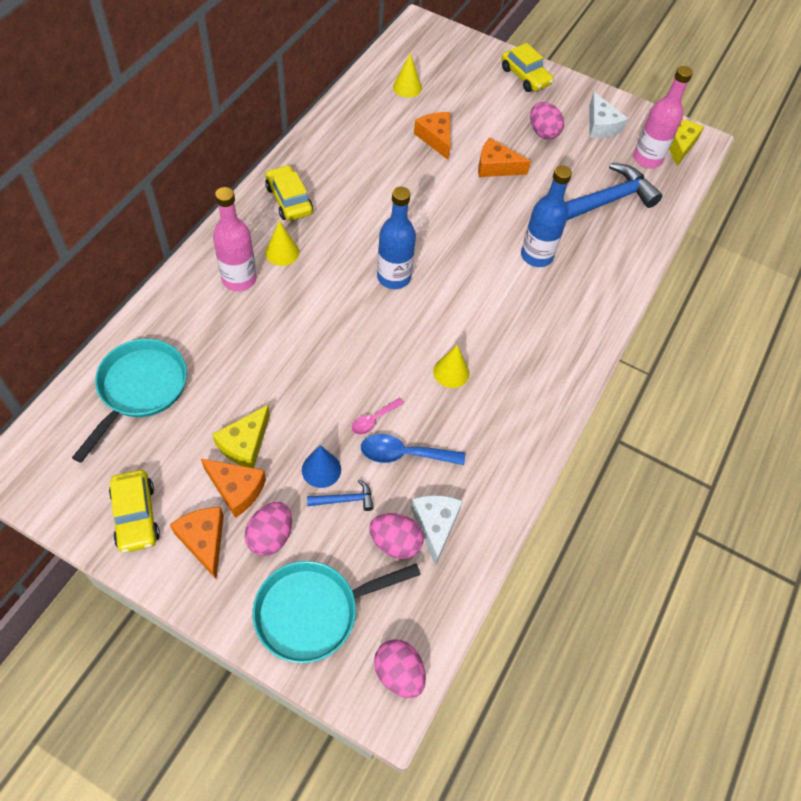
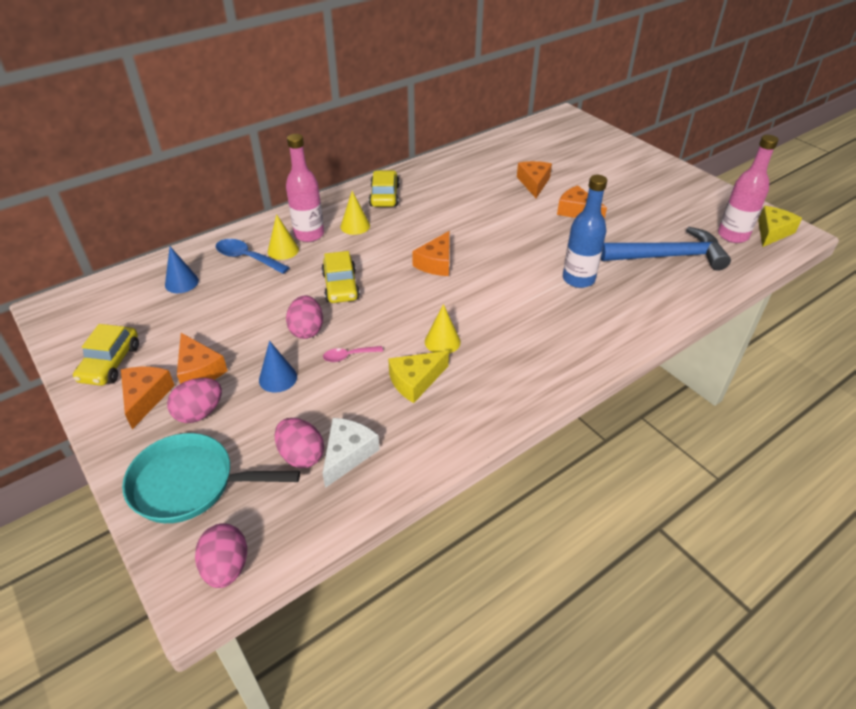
camera: 30 degrees right, 15 degrees down
(140, 389) = (181, 282): turquoise pan -> blue cone
(245, 444) = (230, 341): yellow cheese -> yellow cheese (415, 381)
(344, 500) = (281, 407): blue hammer -> none
(394, 277) = (436, 263): blue bottle -> orange cheese
(404, 454) = (358, 389): blue spoon -> blue spoon (247, 258)
(407, 87) = (530, 148): yellow cone -> yellow cone (283, 250)
(525, 76) = (640, 160): yellow car -> yellow car (341, 286)
(543, 132) = (636, 198): pink egg -> pink egg (307, 330)
(601, 125) = (696, 204): white cheese -> none

